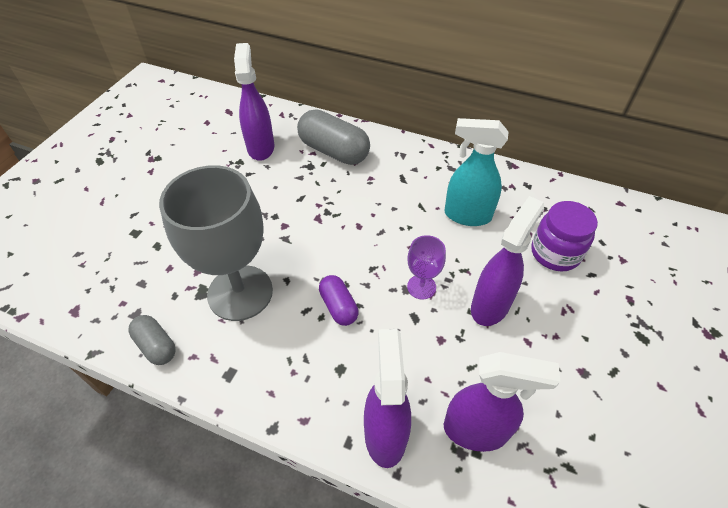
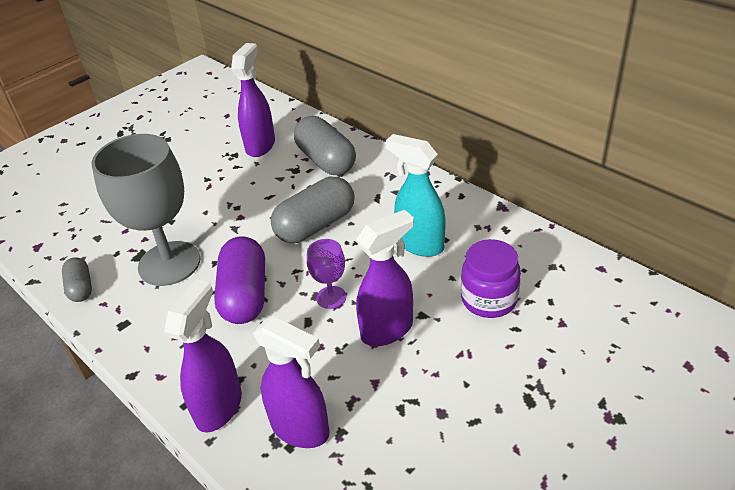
camera: 25 degrees right, 10 degrees down
(338, 306) = (245, 295): purple capsule -> purple capsule, size x1.80
(363, 218) = (315, 225): none -> grey capsule

